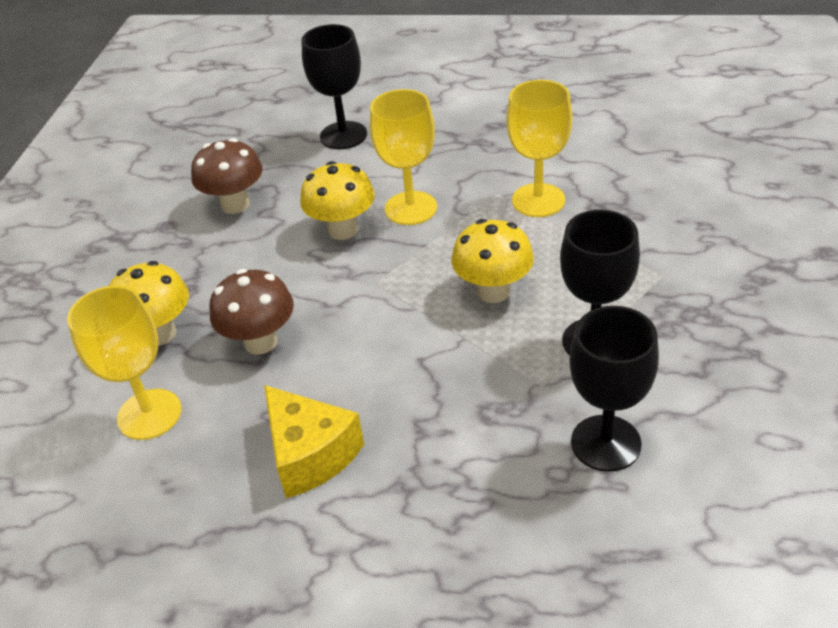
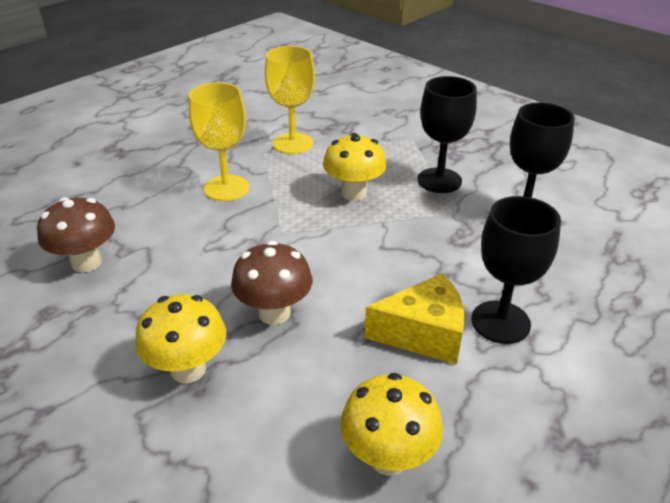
camera: 60 degrees left, 5 degrees down
(149, 414) = (284, 413): yellow goblet -> none
(343, 135) = (96, 181): black goblet -> black goblet (500, 322)
(343, 230) = (204, 224): yellow mushroom -> yellow mushroom (388, 457)

